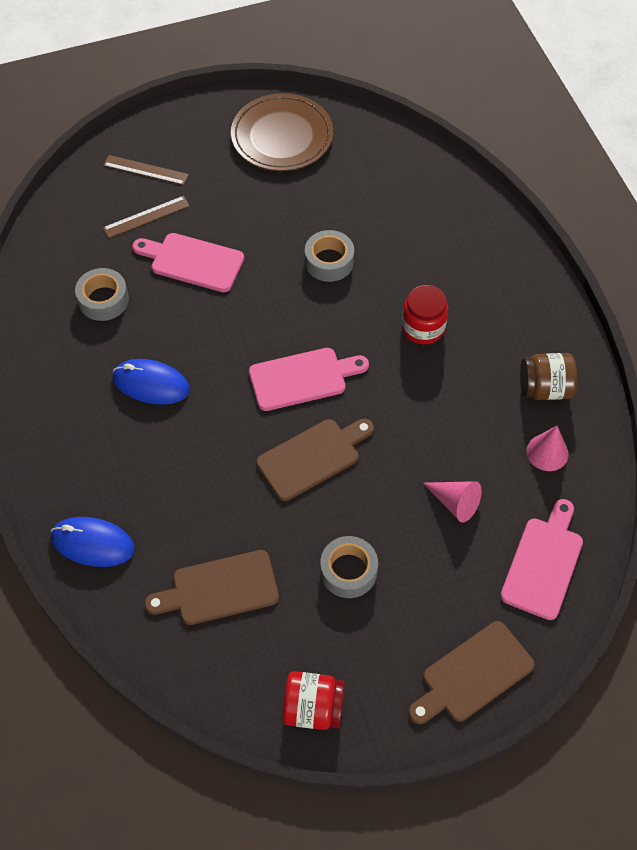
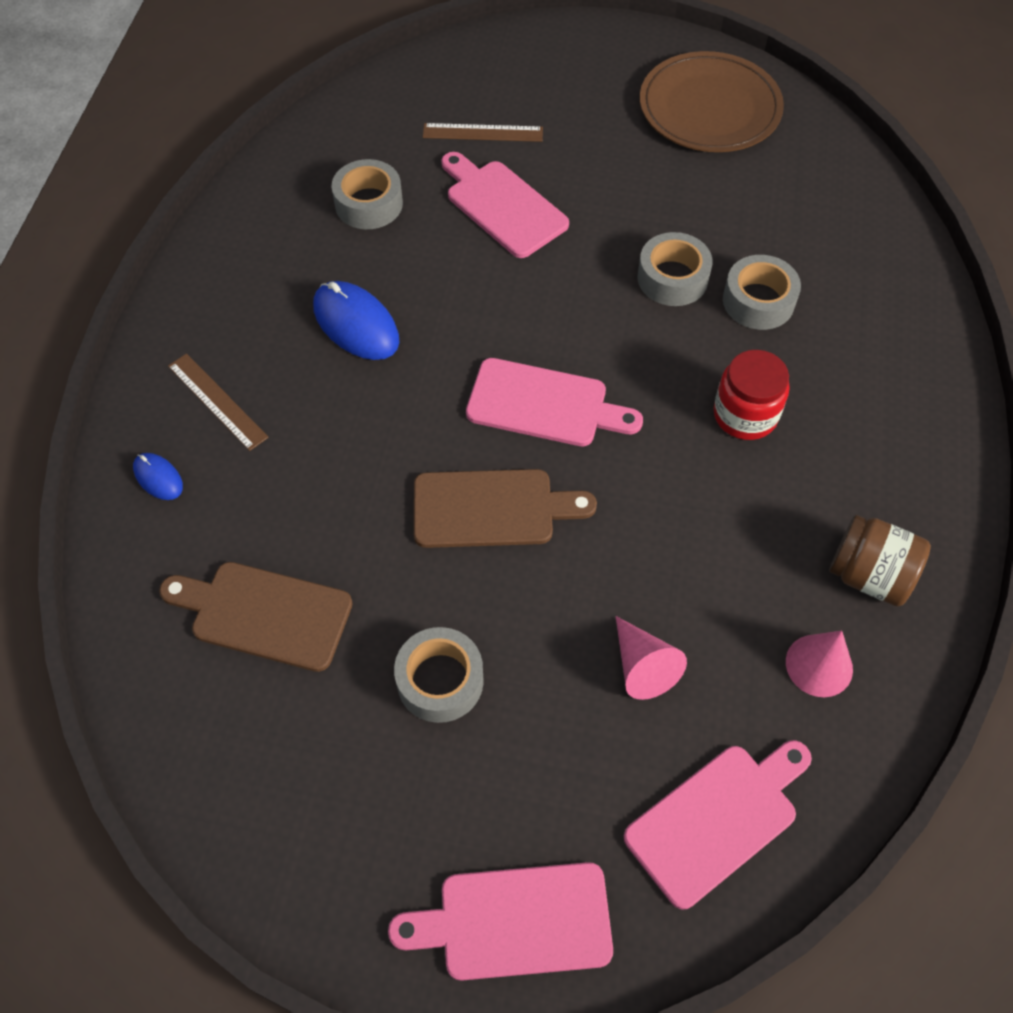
camera: 30 degrees right, 0 degrees up
(93, 543) = (158, 478): blue mouse -> blue mouse, size x0.54
(146, 170) = (518, 81): brown ruler -> brown ruler (217, 401)
(313, 708) = (273, 839): red jar -> none
(388, 253) = (758, 301): none -> grey tape
(473, 674) = (515, 921): brown cutting board -> pink cutting board

